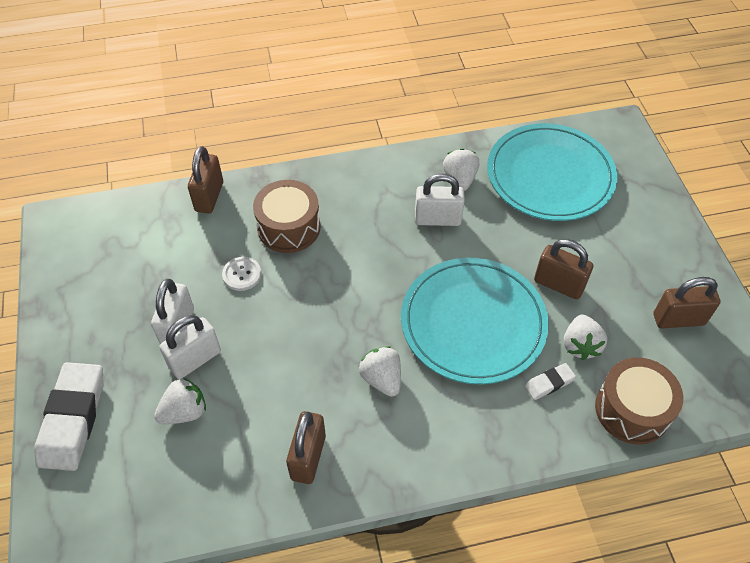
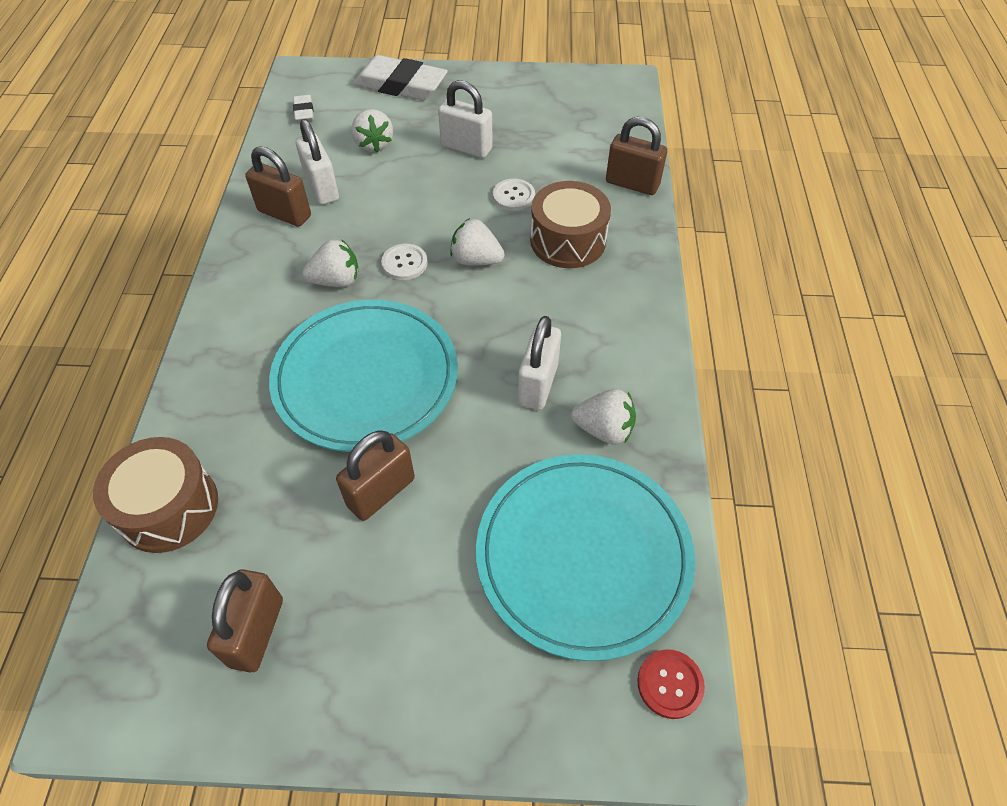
camera: 105 degrees right, 0 degrees up
(195, 359) = (425, 155): white padlock -> white padlock (322, 188)
(346, 333) = (404, 263): none -> white button
(549, 383) = (250, 430): white eraser -> white eraser (304, 112)
(580, 345) = (281, 483): white strawberry -> white strawberry (476, 260)
(600, 132) = (670, 684): none -> red button

